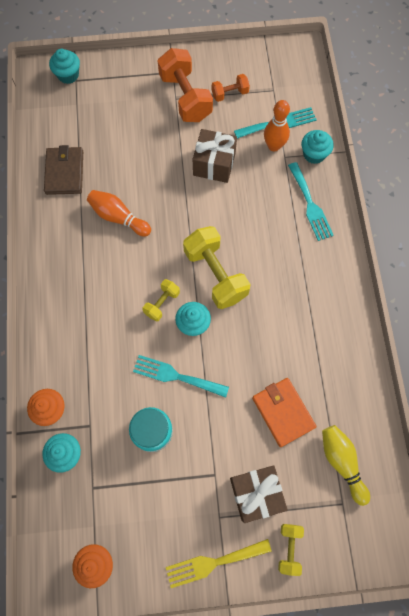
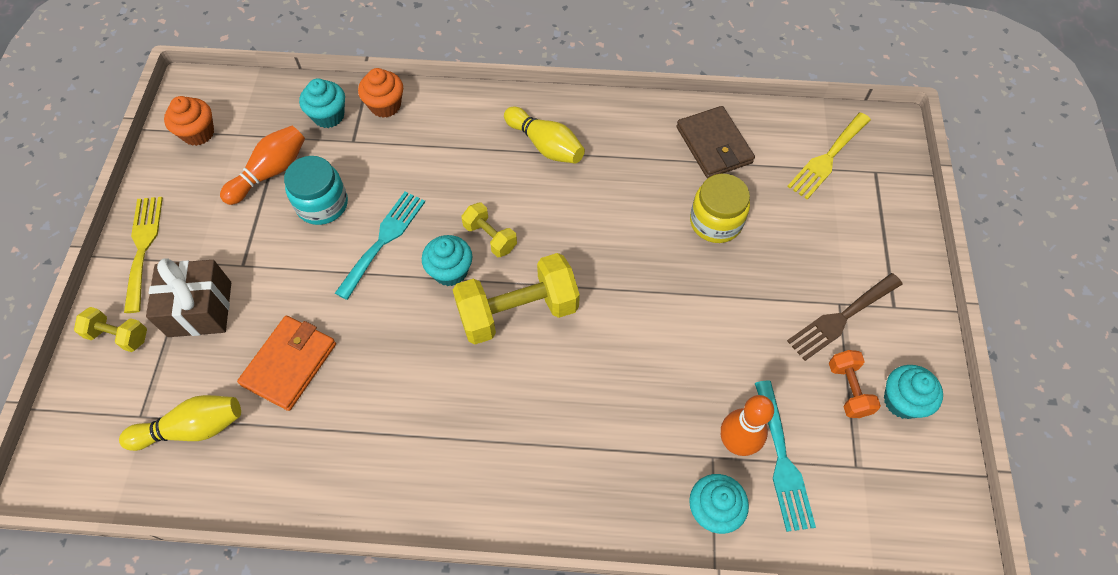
camera: 100 degrees right, 10 degrees down
(65, 172) = (714, 145): brown wallet -> brown wallet turned 60 degrees clockwise
(68, 75) = (885, 163): turquoise cupcake -> turquoise cupcake (902, 401)
(68, 106) = (827, 158): none -> yellow fork
(77, 281) = (545, 145): none -> yellow bowling pin
(118, 217) = (632, 201): orange bowling pin -> orange bowling pin (270, 172)
(128, 167) = (715, 222): none -> yellow jar
(185, 97) = (841, 318): orange dumbbell -> brown fork
(214, 164) = (708, 341): brown gift -> none
(283, 412) = (290, 364): orange wallet -> orange wallet turned 45 degrees counterclockwise
(310, 205) = (613, 480): turquoise fork -> none

